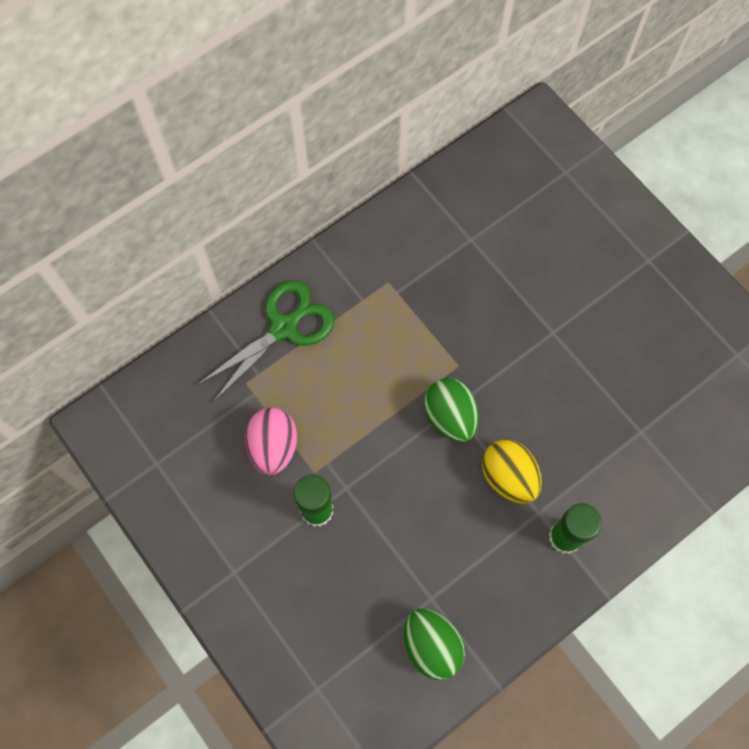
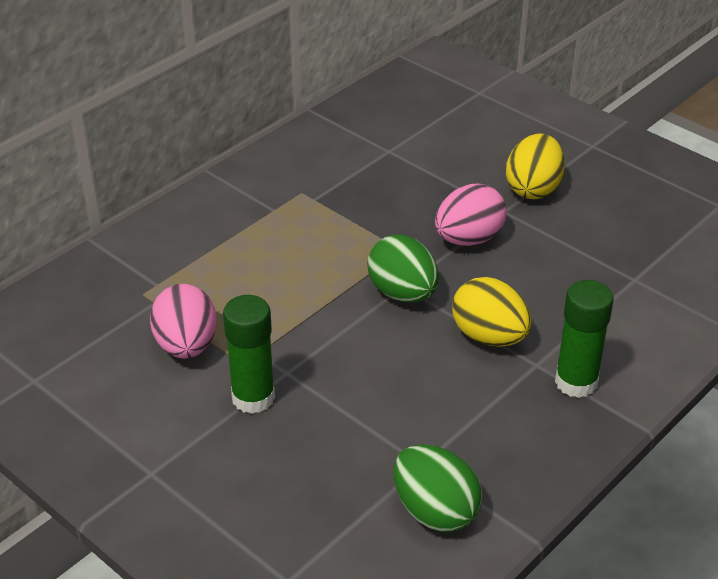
camera: 10 degrees left, 30 degrees down
(284, 328) = (183, 242): green scissors -> none
(516, 362) = (468, 239): none -> pink egg
(583, 309) = (533, 189): none -> yellow egg

